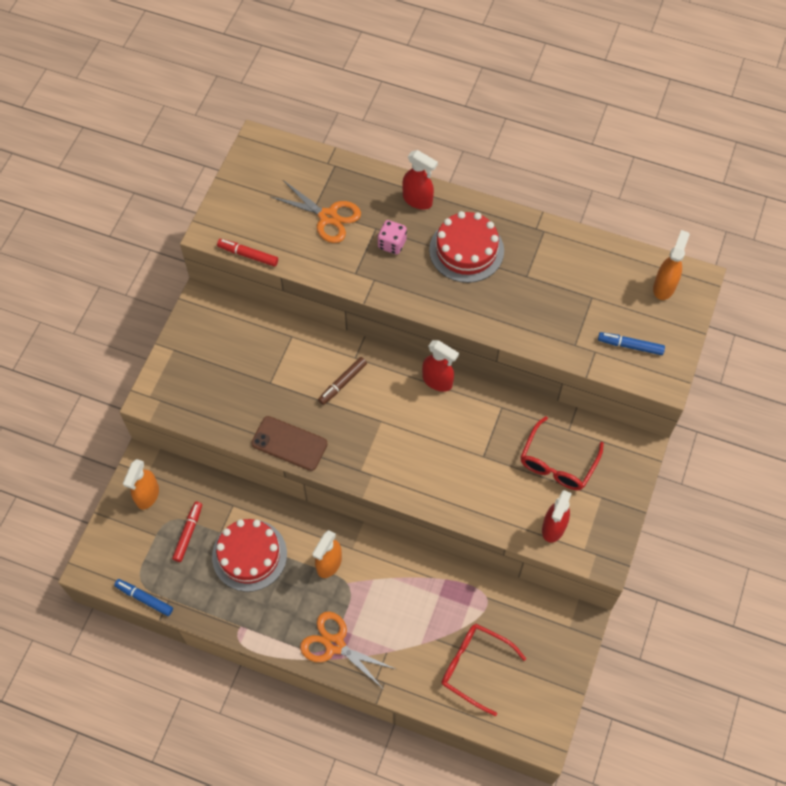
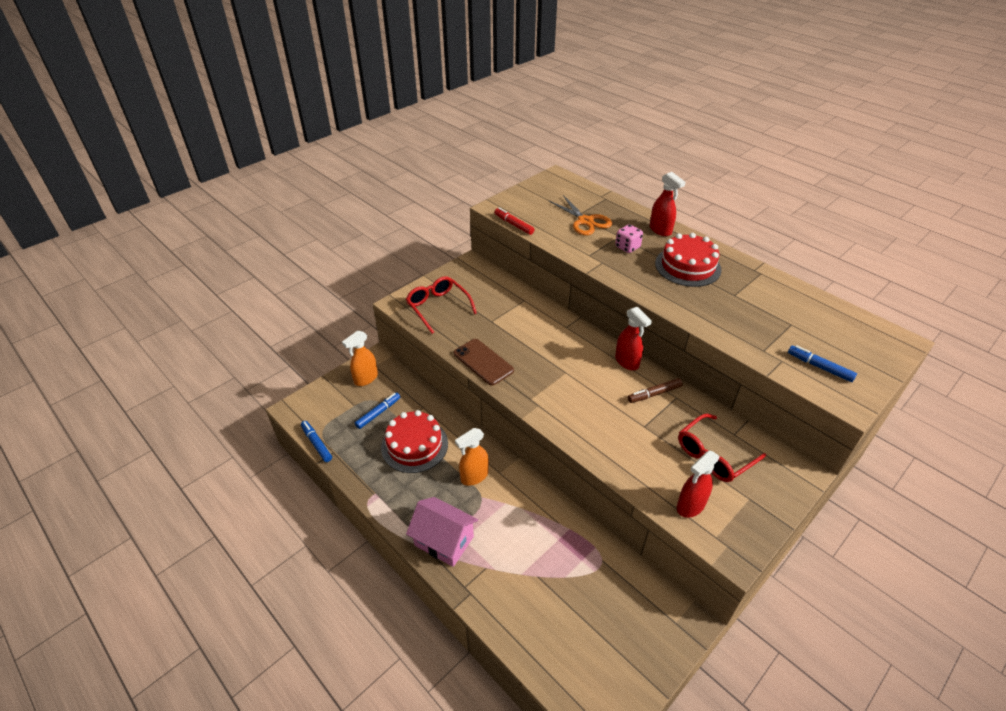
camera: 25 degrees right, 20 degrees down
(188, 533) = (378, 413): red marker -> blue marker
(335, 644) = (444, 541): orange scissors -> pink house
(342, 383) = (547, 339): brown marker -> brown marker (654, 394)
(474, 667) = (563, 618): red glasses -> red glasses (438, 307)
(664, 287) = (866, 337): orange spray bottle -> none

